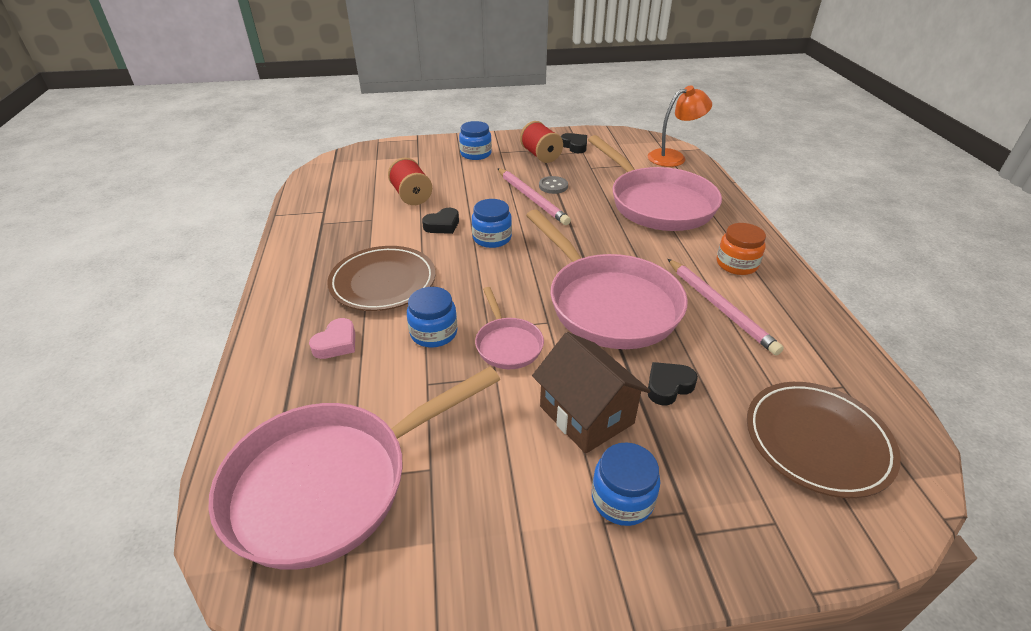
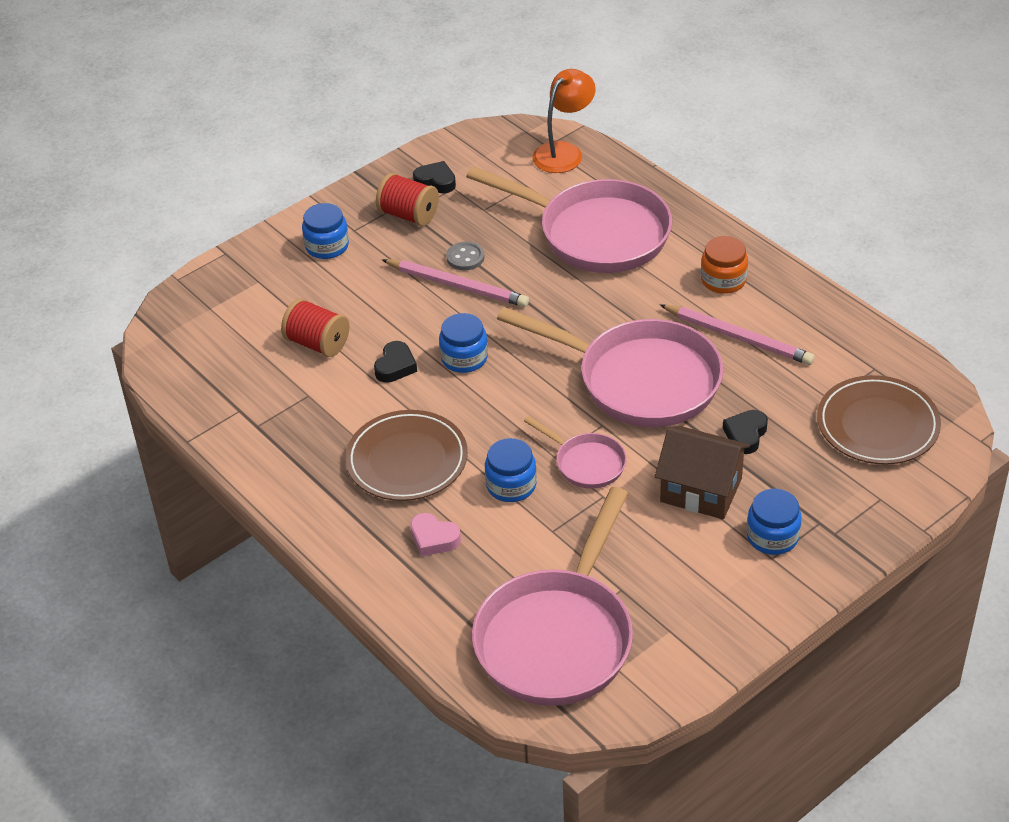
camera: 30 degrees left, 5 degrees up
(336, 343) = (434, 538): pink heart -> pink heart turned 120 degrees clockwise

